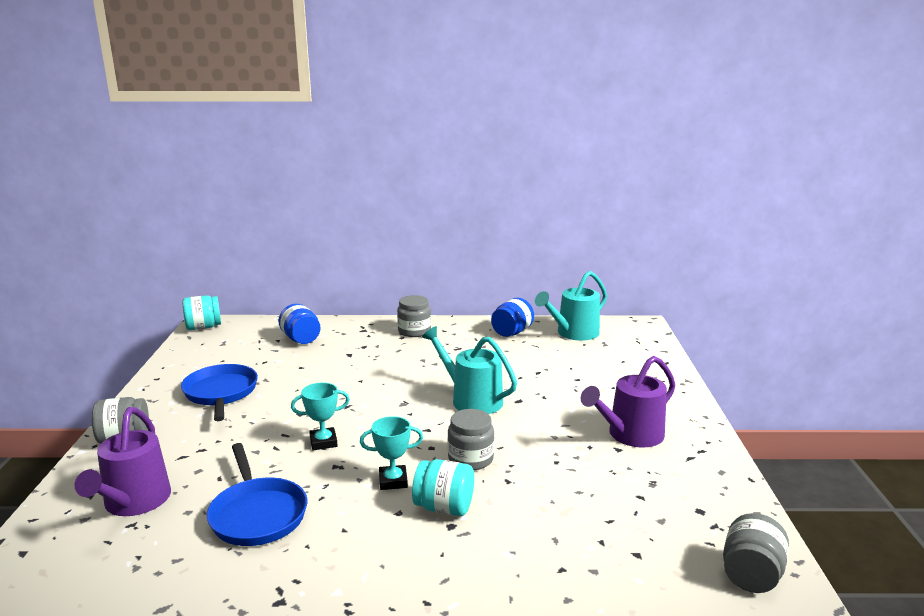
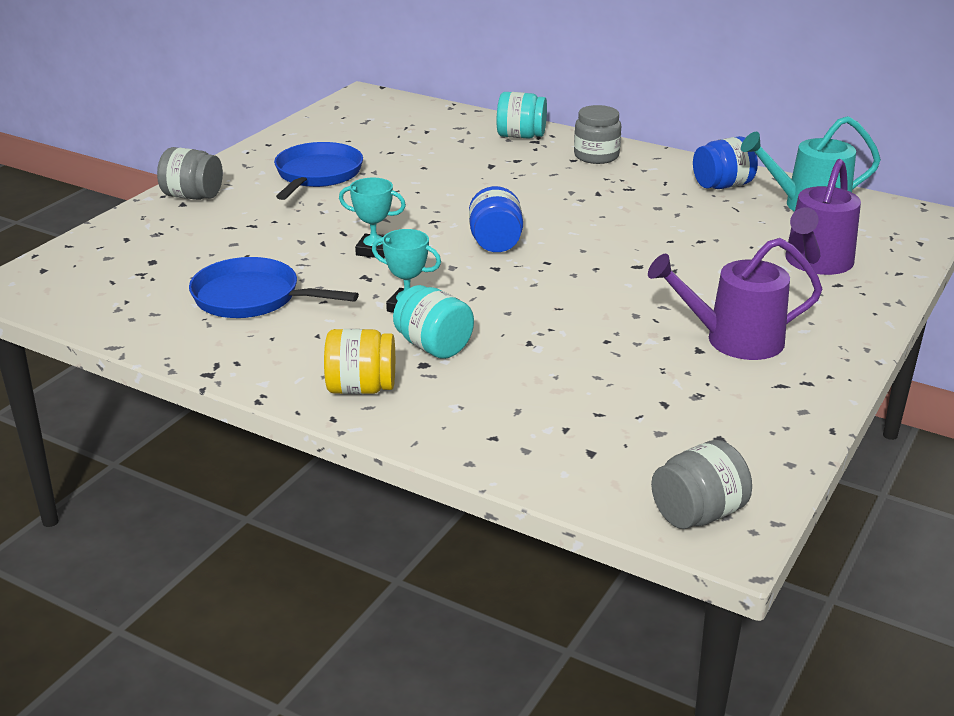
camera: 30 degrees right, 10 degrees up
(134, 502) = (157, 256): purple watering can -> purple watering can (816, 263)
(203, 327) = (360, 99): turquoise jar -> turquoise jar (521, 136)
(257, 514) = (252, 298): blue pan -> blue pan turned 105 degrees clockwise
(301, 339) = (453, 136): blue jar -> blue jar (495, 243)
(423, 565) = (361, 388): none -> yellow jar
(470, 459) = (512, 310): grey jar -> none
(471, 399) = (581, 250): turquoise watering can -> none

